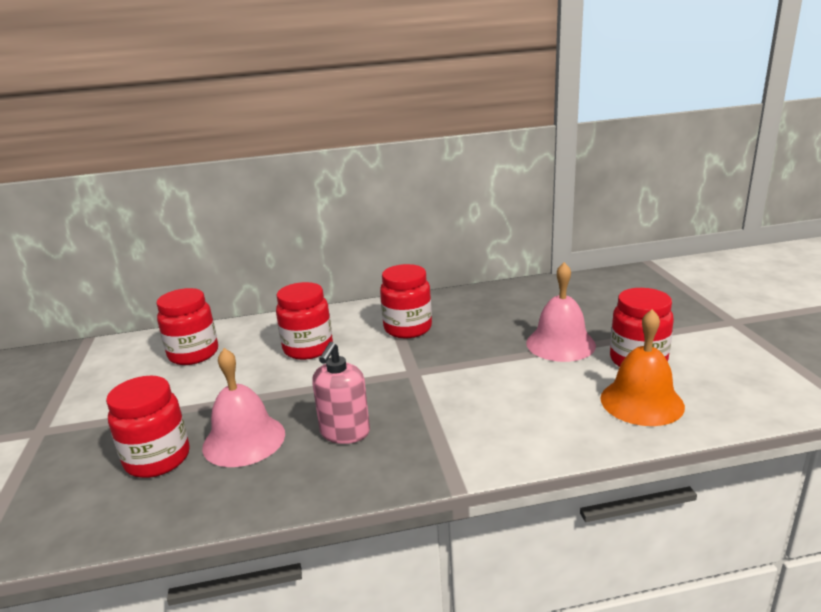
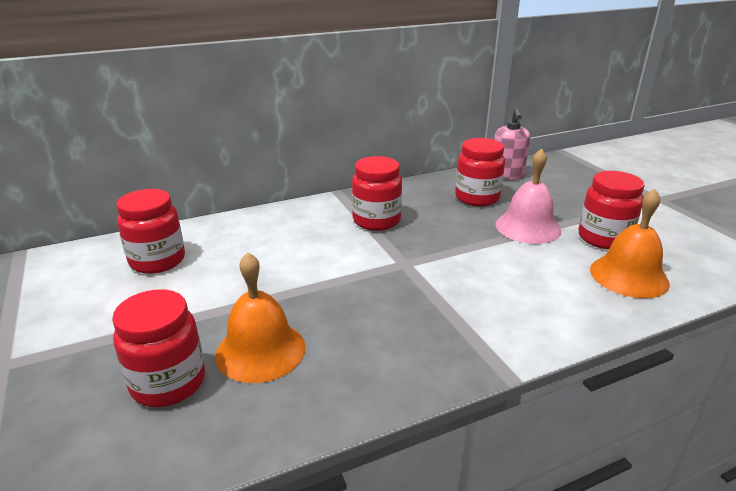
camera: 15 degrees left, 5 degrees up
(244, 440) = (260, 350): pink bell -> orange bell
(308, 349) = (284, 247): red jar -> red jar (477, 198)
(345, 432) = (367, 331): pink soap dispenser -> pink soap dispenser (506, 175)

